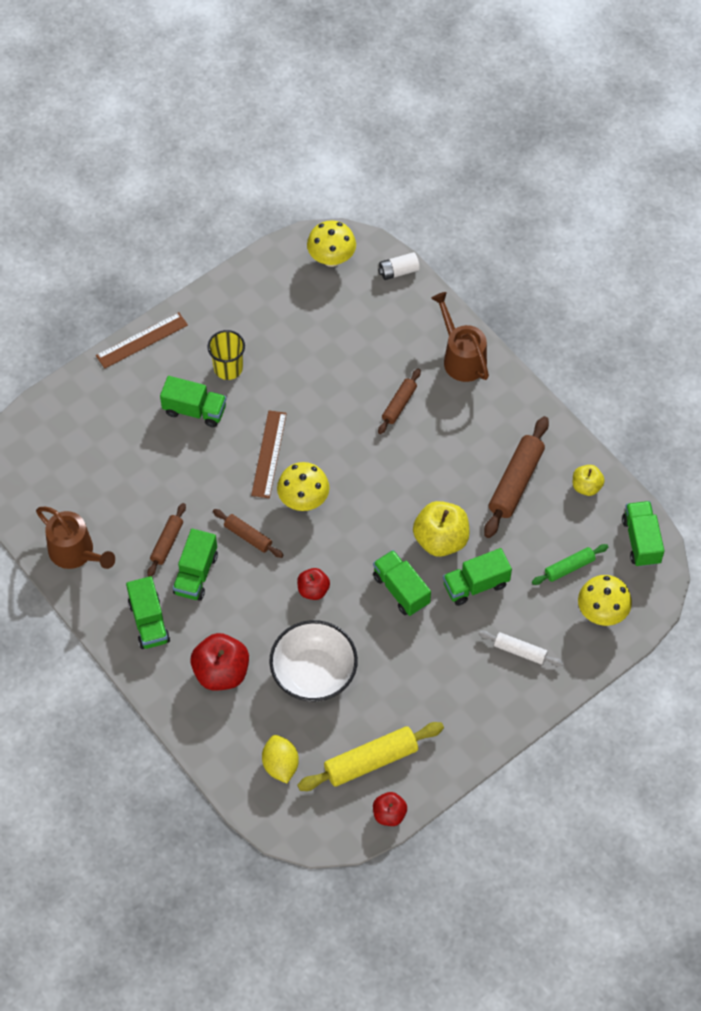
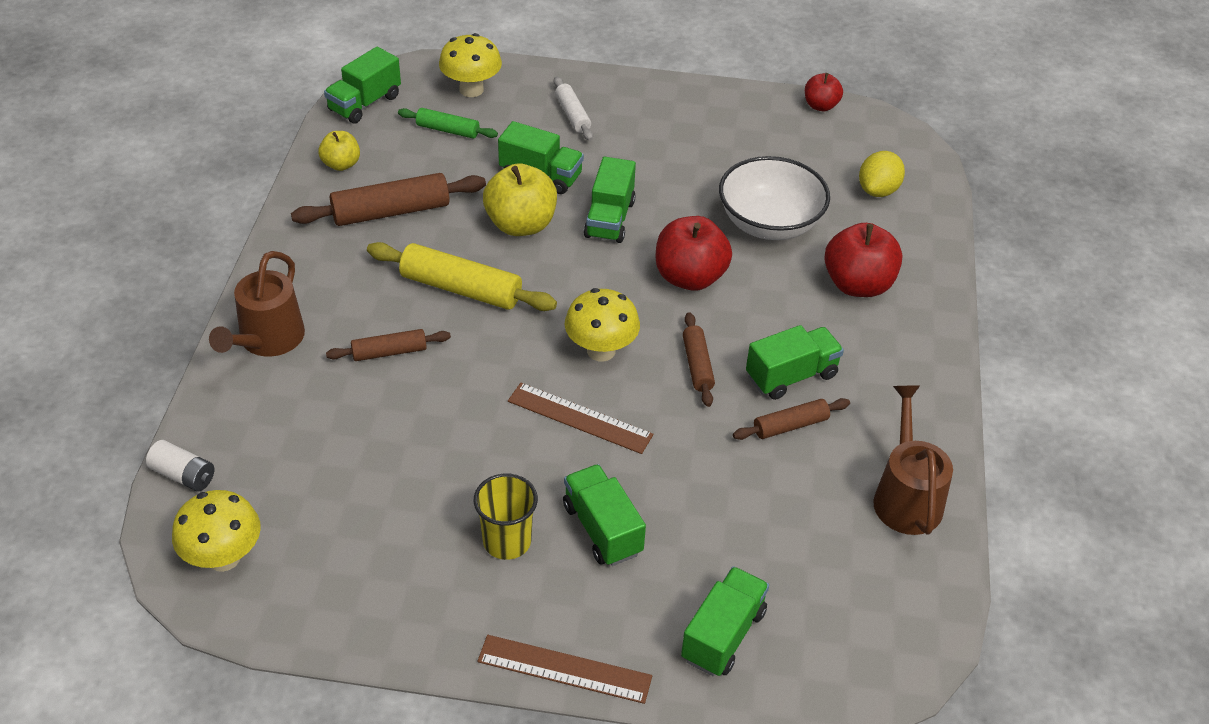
camera: 135 degrees left, 15 degrees down
(149, 622) = (888, 374): green truck -> green truck (723, 635)
(269, 454) = (579, 418): brown ruler -> brown ruler turned 60 degrees clockwise
(313, 590) = (690, 277): red apple -> red apple, size x1.74
(371, 761) = (794, 141): yellow rolling pin -> yellow rolling pin (461, 288)

